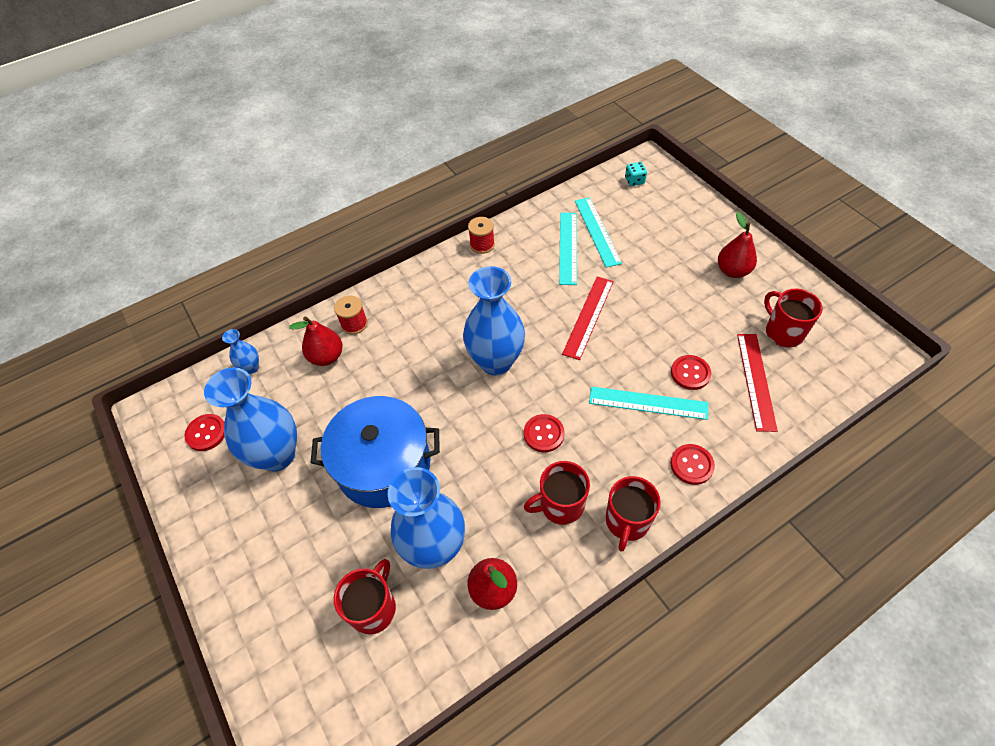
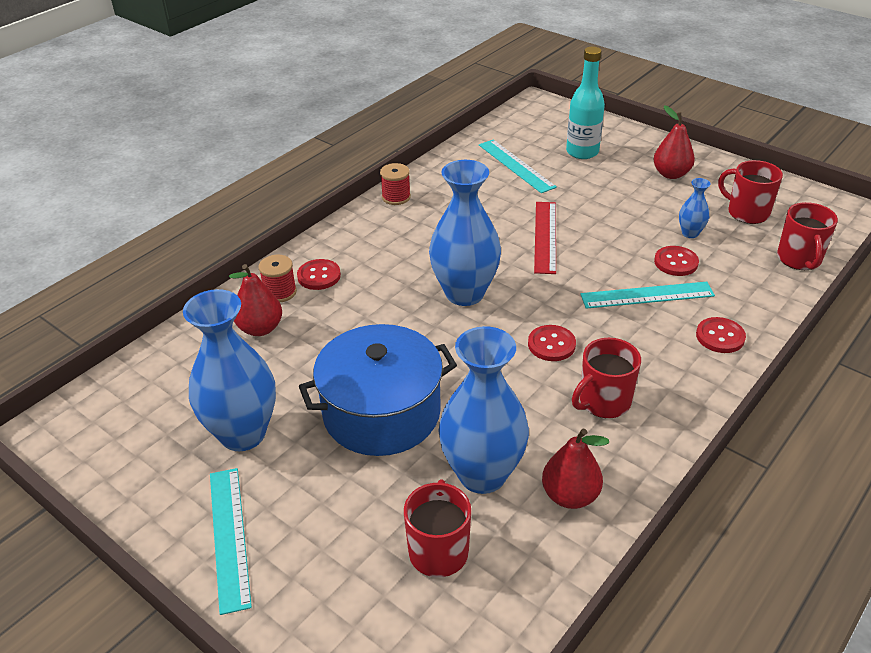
camera: 20 degrees left, 15 degrees down
(206, 433) = (137, 433): red button -> red button (319, 276)
(251, 368) = (167, 358): blue vase -> blue vase (690, 233)
(568, 247) = (492, 184): turquoise ruler -> turquoise ruler (229, 537)
(627, 522) = (681, 399): red mug -> red mug (799, 259)
(634, 181) = (532, 120): turquoise dice -> none
(662, 228) = (582, 152): none -> turquoise bottle
(756, 380) = (743, 255): red ruler -> none

